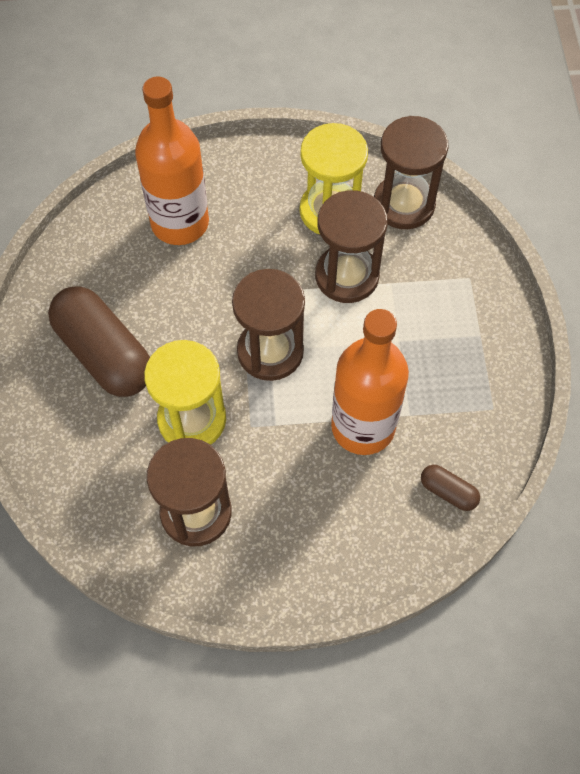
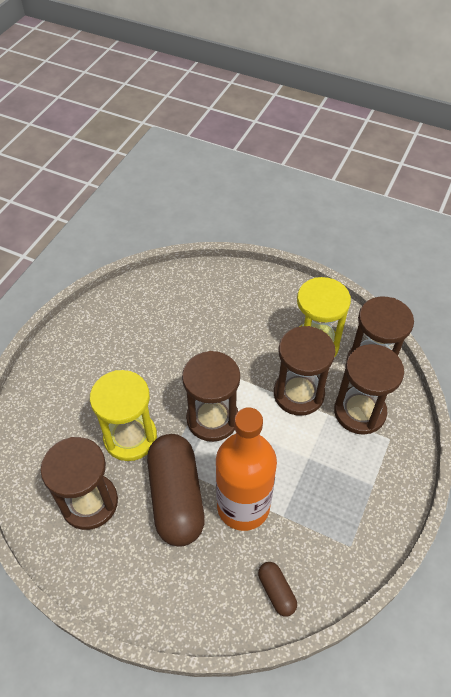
camera: 30 degrees right, 10 degrees down
(104, 354) = (105, 366): brown capsule -> brown capsule (176, 497)
(180, 223) = (208, 307): orange bottle -> none
(422, 263) = (359, 412): none -> brown hourglass

